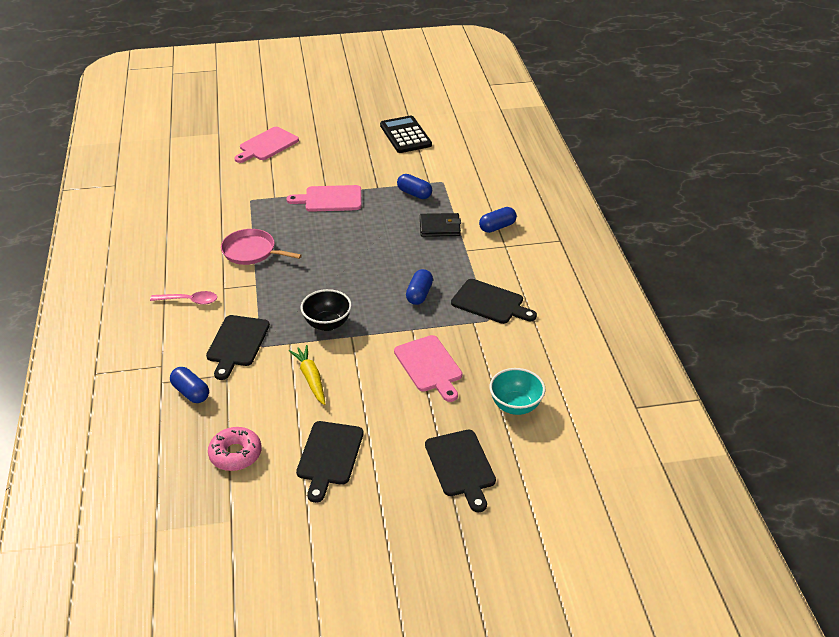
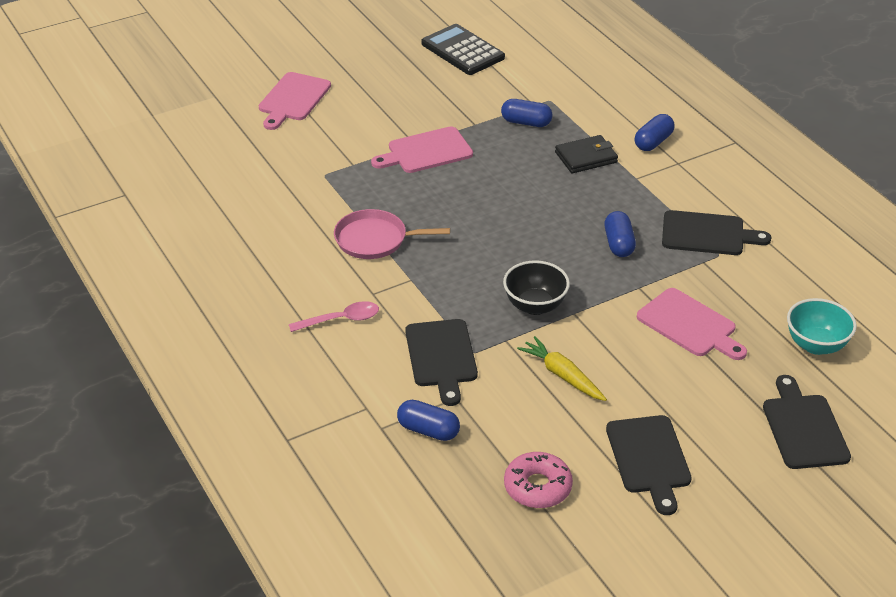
camera: 20 degrees left, 0 degrees up
(461, 466) = (803, 428): black cutting board -> black cutting board turned 150 degrees counterclockwise

